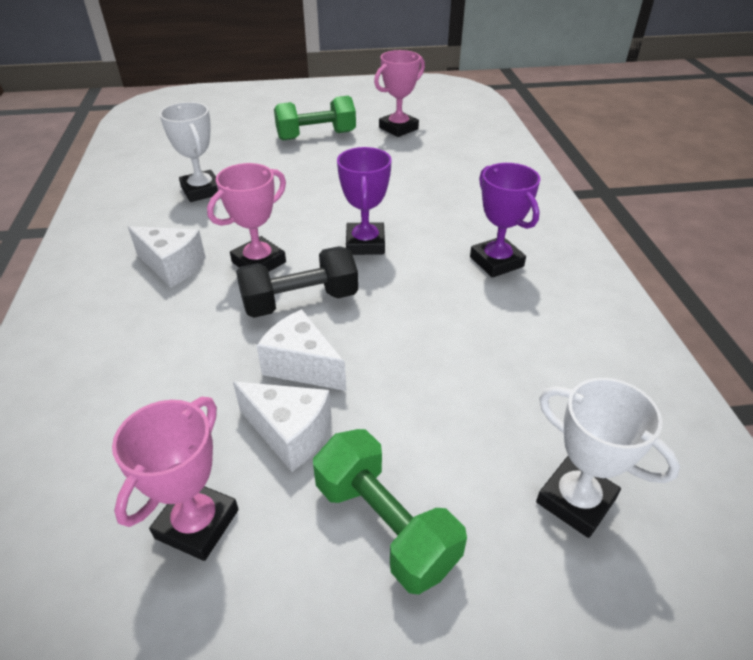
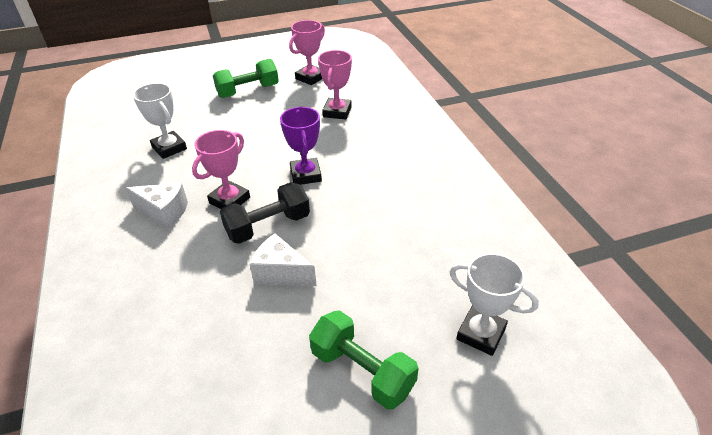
camera: 10 degrees left, 0 degrees up
(197, 524) = (235, 393): pink trophy -> pink trophy (337, 112)
(289, 434) = (284, 322): white cheese -> none
(496, 262) = (402, 176): purple trophy -> none

